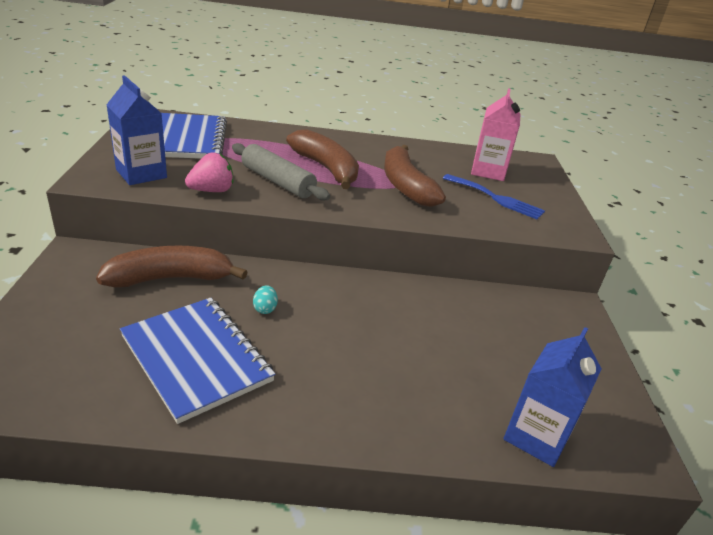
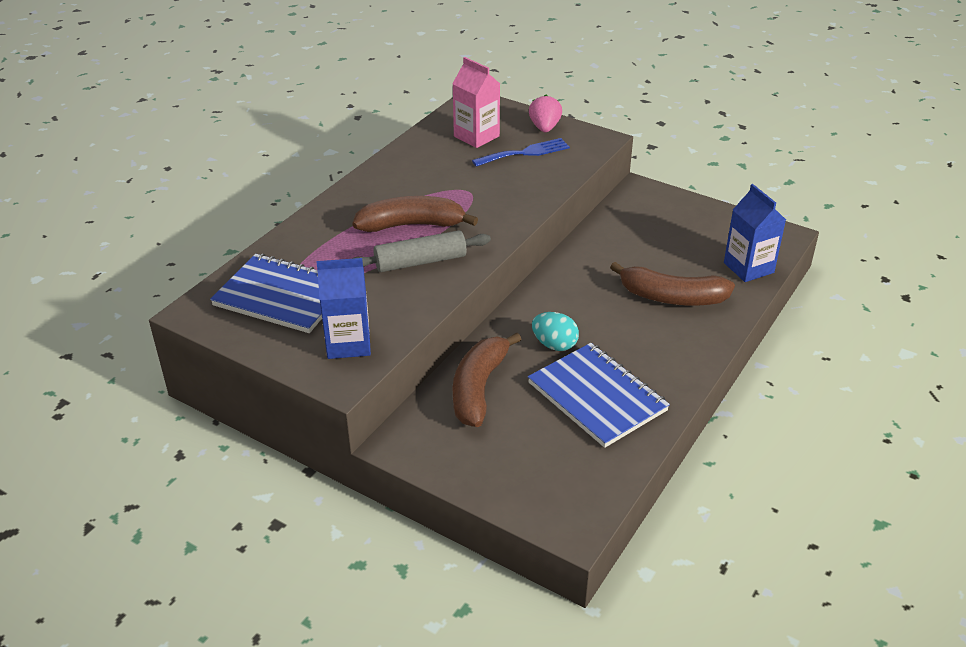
camera: 55 degrees left, 5 degrees up
(196, 358) = (597, 397): blue notebook -> blue notebook turned 60 degrees clockwise
(212, 191) = (414, 306): pink strawberry -> pink strawberry (544, 128)
(265, 309) = (554, 345): turquoise egg -> turquoise egg, size x1.68
(405, 186) = (475, 191): brown banana -> brown banana (672, 297)

